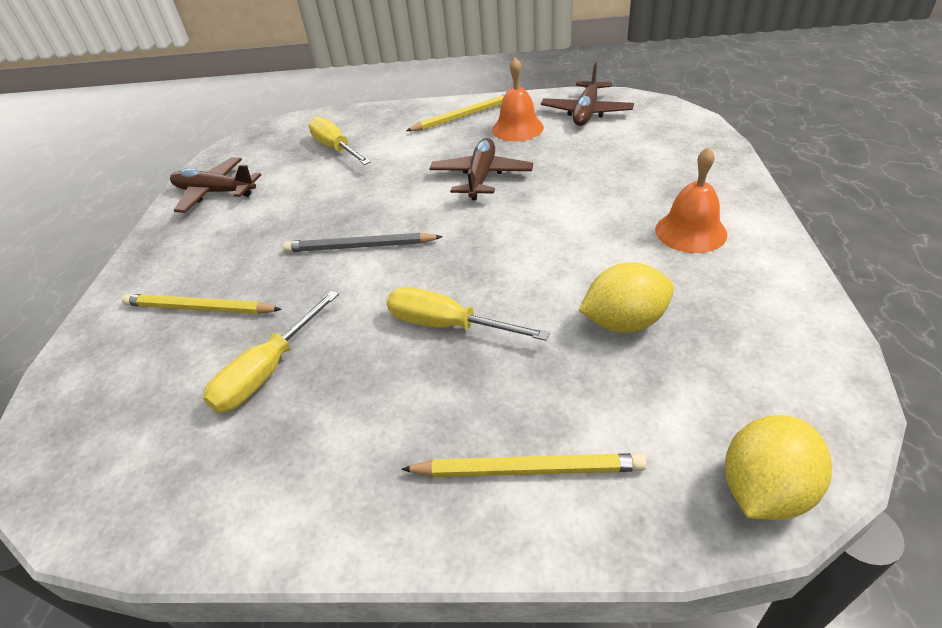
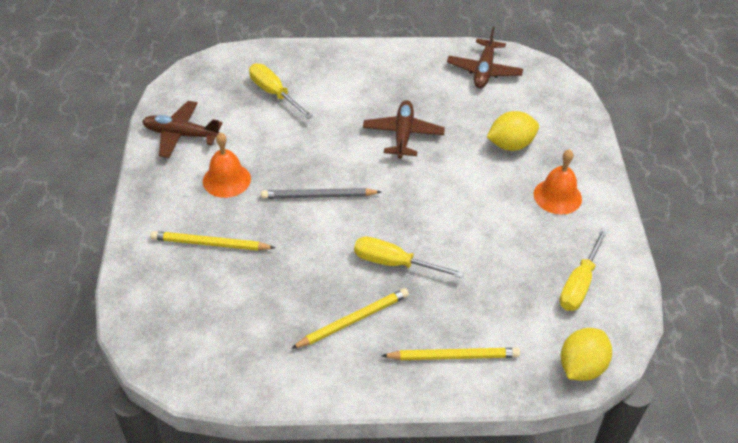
camera: 10 degrees left, 5 degrees up
(268, 371) = (278, 293): yellow screwdriver -> yellow screwdriver (579, 284)
(464, 116) = (380, 64): yellow pencil -> yellow pencil (353, 320)
(517, 128) = (428, 84): orange bell -> orange bell (226, 180)
(624, 322) = (510, 265): yellow lemon -> yellow lemon (510, 145)

